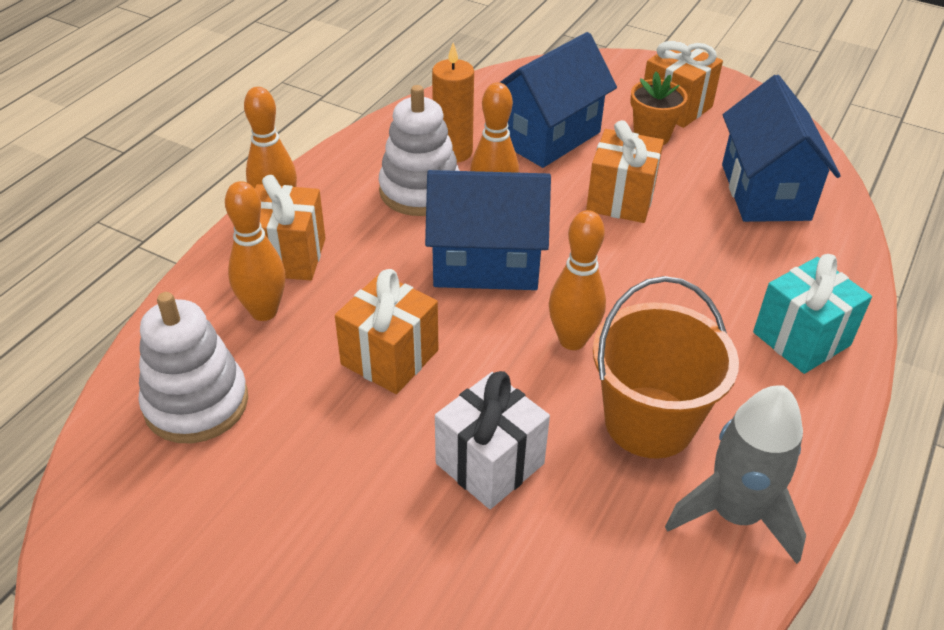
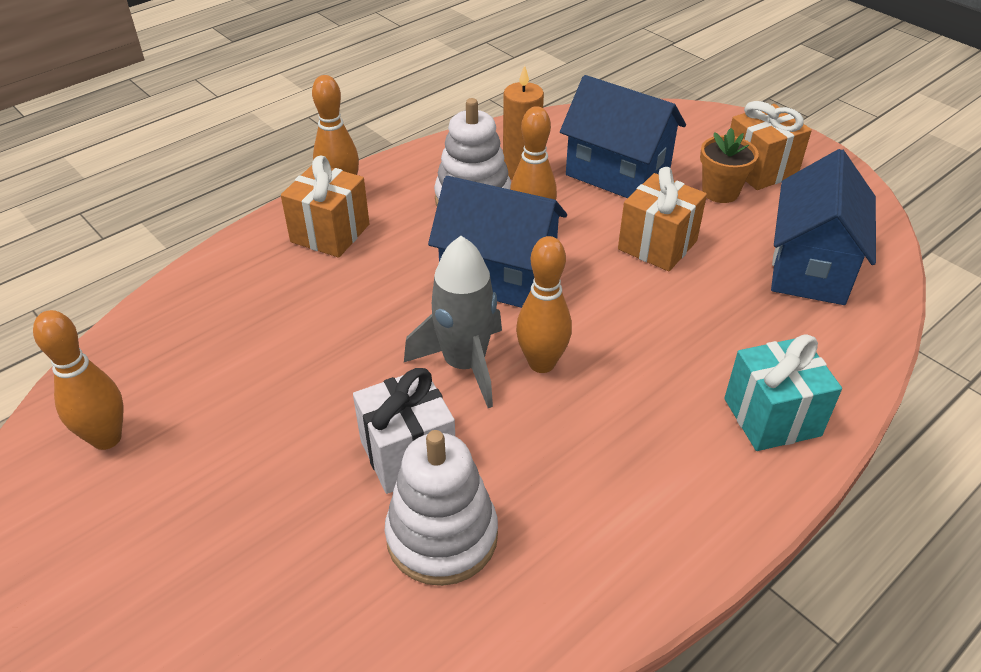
camera: 20 degrees right, 0 degrees up
(196, 403) = (193, 338): white stacking toy -> white stacking toy (442, 536)
(264, 311) = (286, 275): orange bowling pin -> orange bowling pin (106, 438)
(390, 357) = (370, 339): orange gift -> none
(548, 136) = (617, 174): blue house -> blue house turned 60 degrees clockwise
(649, 422) = (575, 456): orange bucket -> none
(735, 514) = (613, 564): grey rocket -> grey rocket (464, 364)

